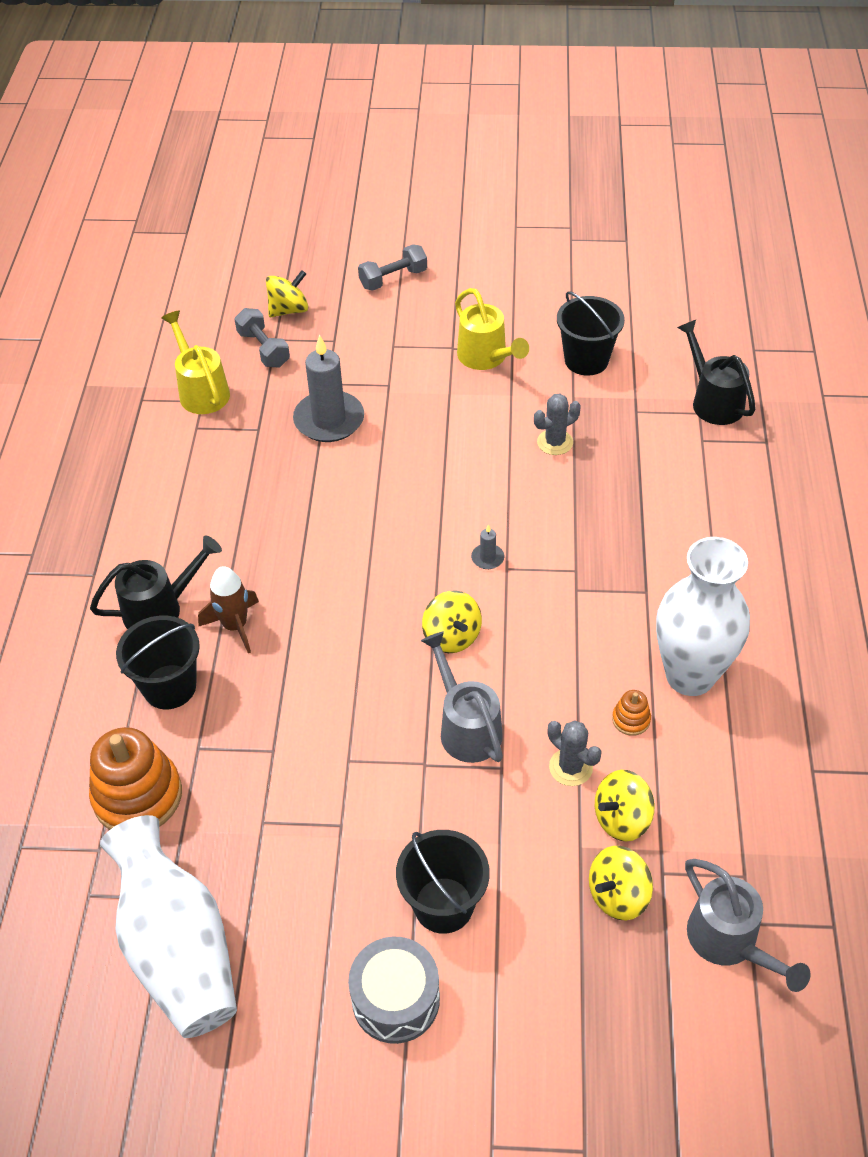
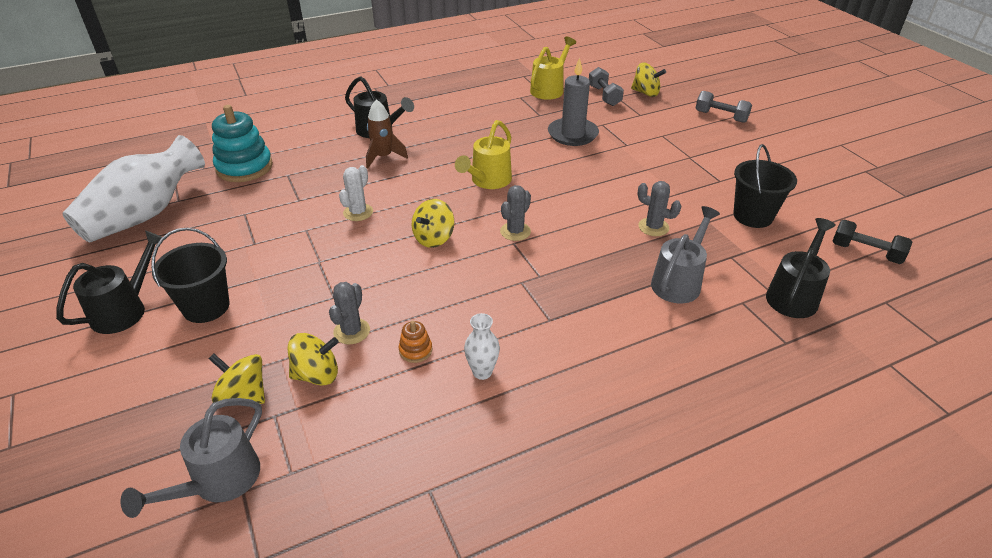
camera: 60 degrees right, 10 degrees down
(137, 796) = (244, 167): orange stacking toy -> turquoise stacking toy
(169, 687) = (325, 152): black bucket -> none
(263, 349) = (604, 96): grey dumbbell -> grey dumbbell turned 45 degrees counterclockwise
(347, 694) = (358, 212): none -> white cactus
(395, 999) = (125, 310): grey drum -> black watering can
(466, 727) = (360, 269): grey watering can -> grey watering can (679, 281)
(486, 358) = (697, 173): yellow watering can -> yellow watering can (488, 181)
(487, 558) = (515, 231): grey candle -> grey cactus
(621, 818) = (317, 375): yellow spinning top -> yellow spinning top turned 135 degrees clockwise
(686, 319) = (865, 252): none -> black dumbbell
(690, 676) = (482, 372): white vase -> white vase, size x0.43

